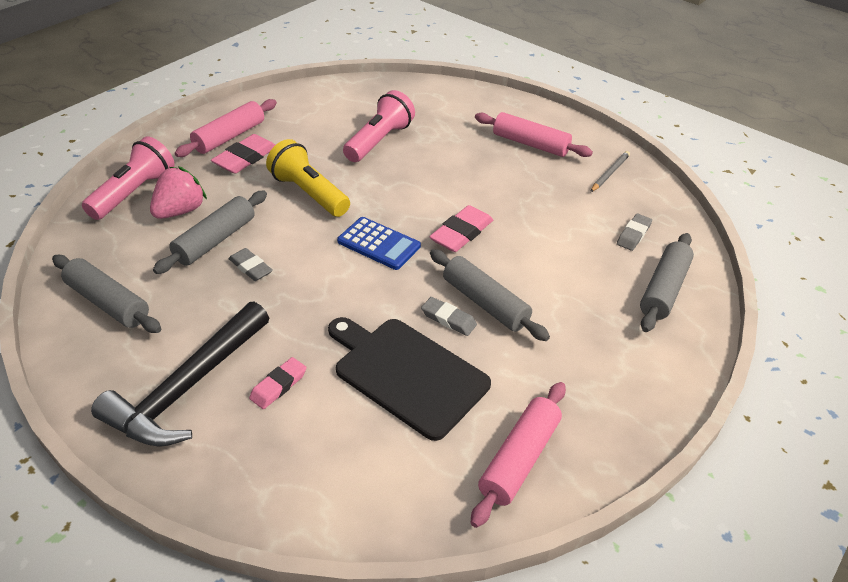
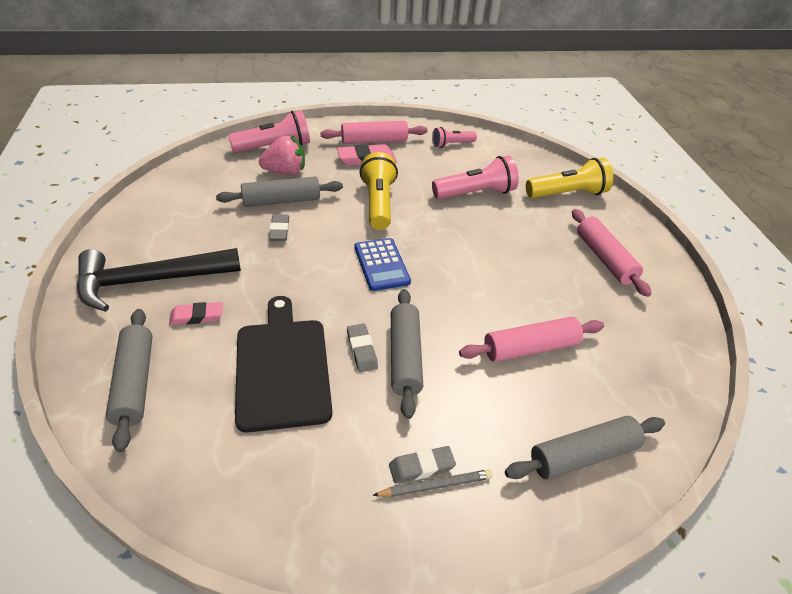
camera: 40 degrees right, 0 degrees up
(108, 302) = (178, 203): grey rolling pin -> grey rolling pin (135, 383)
(306, 106) = (452, 144): none -> pink flashlight
(448, 104) = (567, 194): none -> yellow flashlight
(461, 233) = (454, 294): pink eraser -> none
(519, 459) = (276, 494): pink rolling pin -> pink rolling pin (530, 348)
(609, 173) = (655, 323): grey pencil -> grey pencil (435, 485)
(633, 235) = (612, 388): grey eraser -> grey eraser (421, 467)

